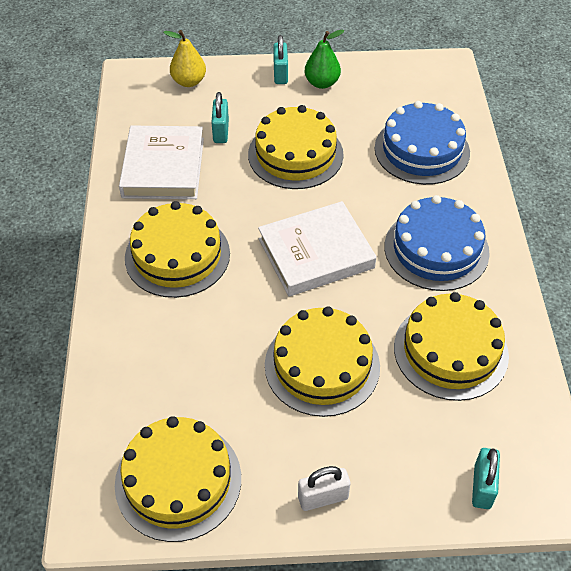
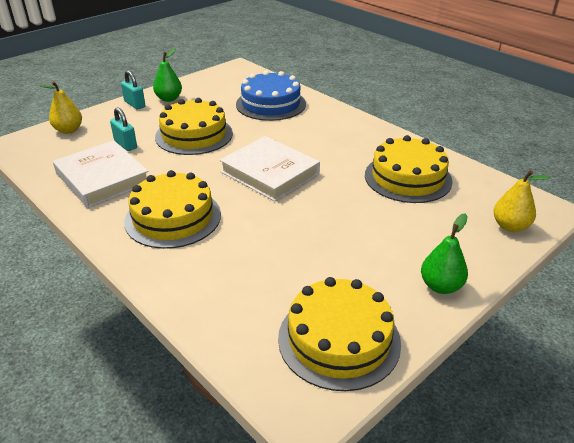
camera: 40 degrees left, 15 degrees down
(316, 253) = (270, 173): white book -> white book turned 75 degrees counterclockwise
(322, 365) = (347, 222): yellow cake -> none
(323, 498) = (441, 286): white padlock -> green pear
(436, 249) = (337, 140): blue cake -> none
(482, 487) = (510, 226): turquoise padlock -> yellow pear

